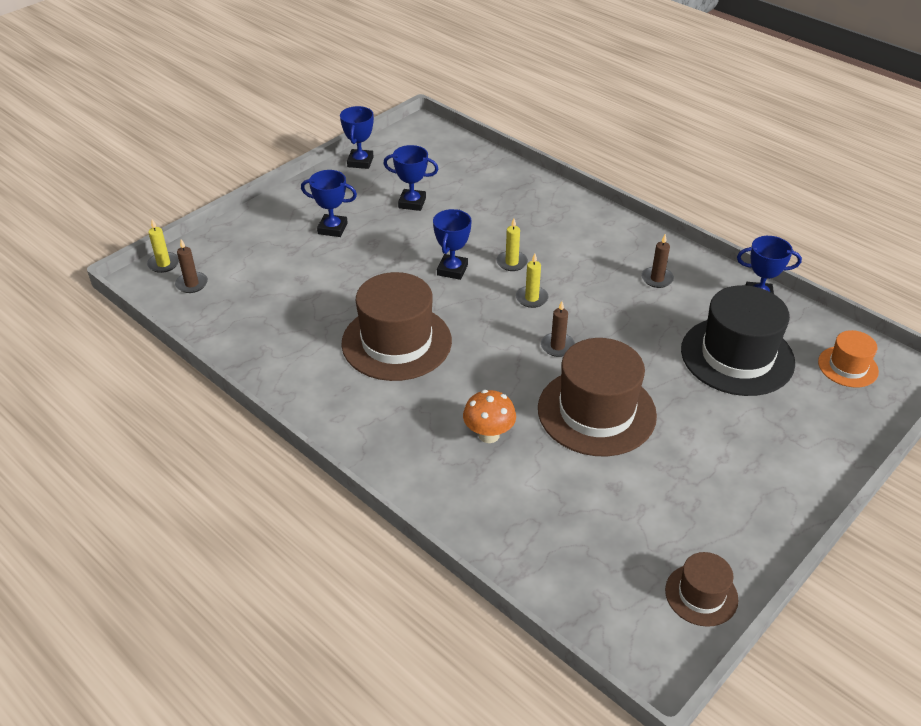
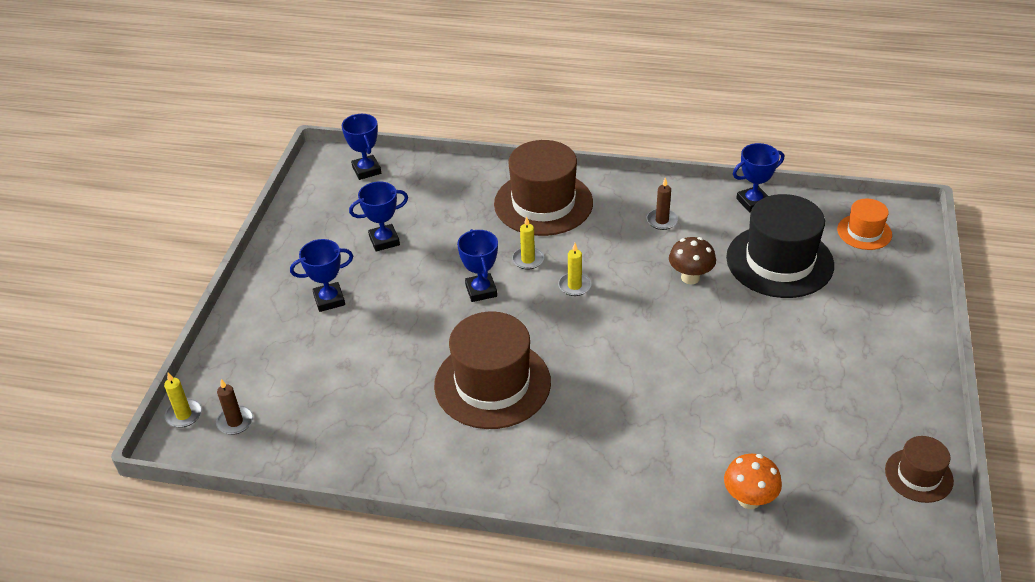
camera: 30 degrees left, 0 degrees up
(360, 162) = (294, 219): blue trophy -> blue trophy (366, 170)
(489, 435) = (648, 429): orange mushroom -> orange mushroom (749, 499)
(557, 346) = (634, 320): brown candle -> none
(596, 412) = (715, 363): brown hat -> brown hat (543, 203)
(639, 334) = (690, 277): none -> brown mushroom

